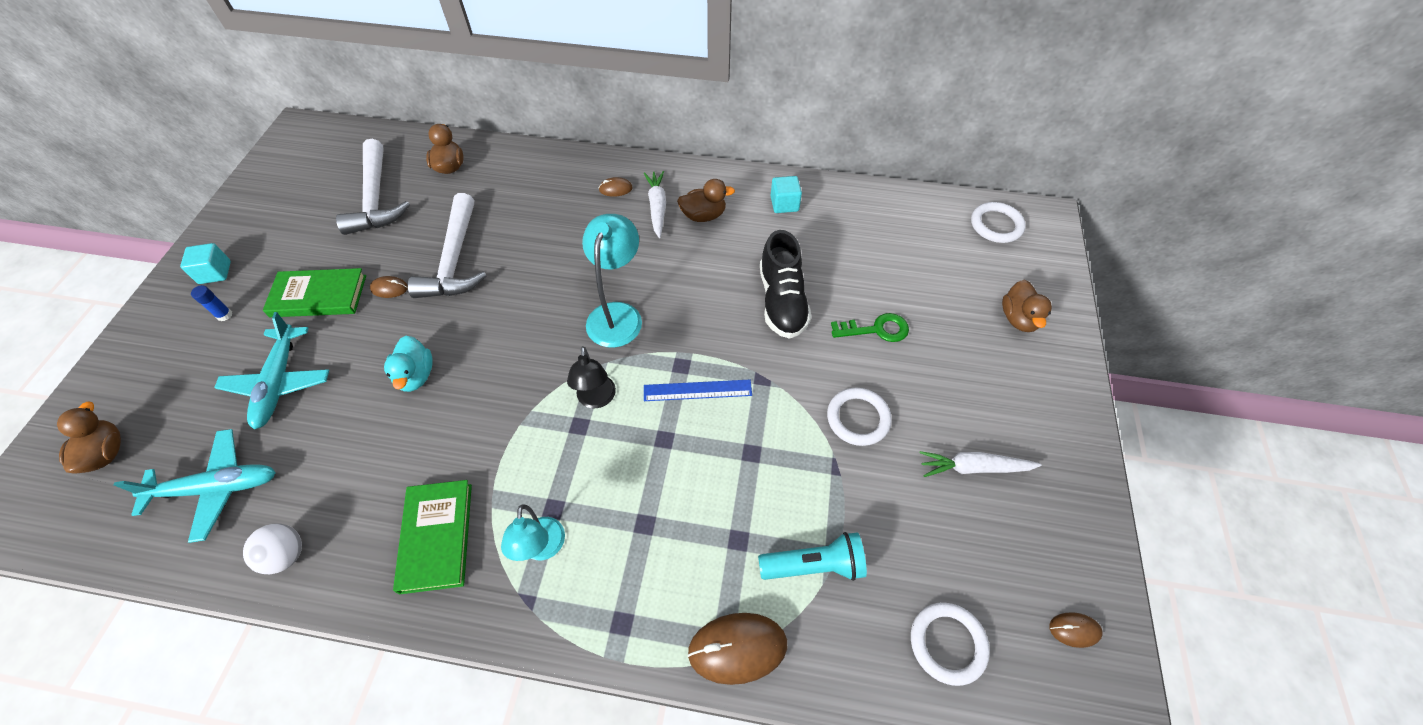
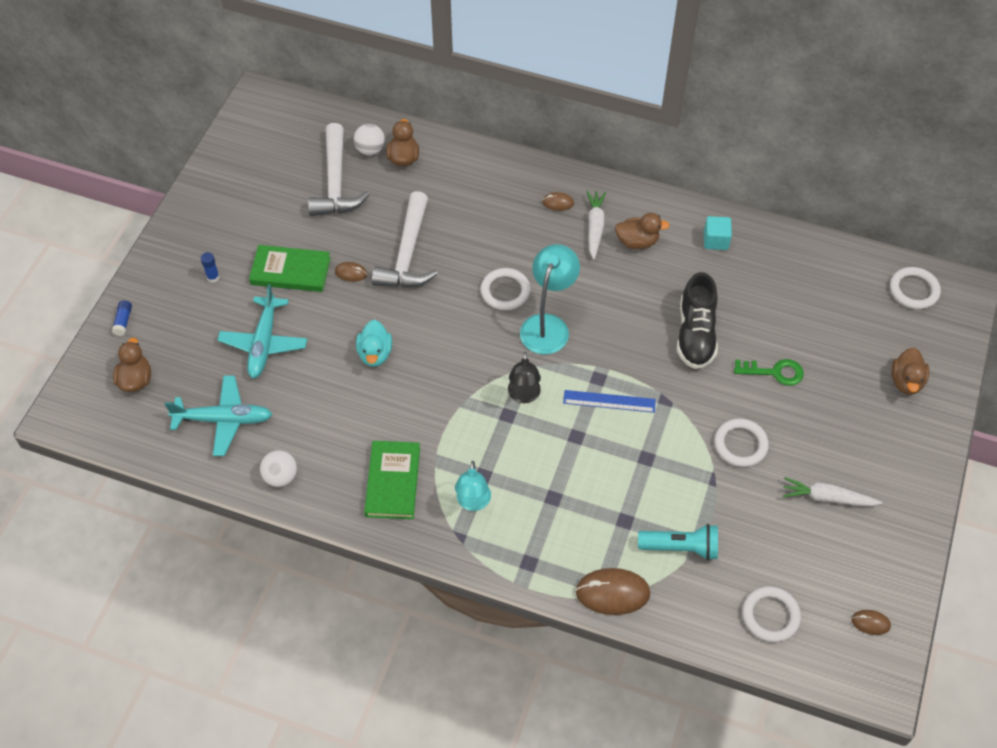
camera: 10 degrees right, 0 degrees up
(103, 382) = (123, 321): none -> blue glue stick
(215, 272) = (200, 236): turquoise cube -> none
(414, 163) = (370, 150): none -> white ball
(566, 284) = (505, 291): none -> white ring

